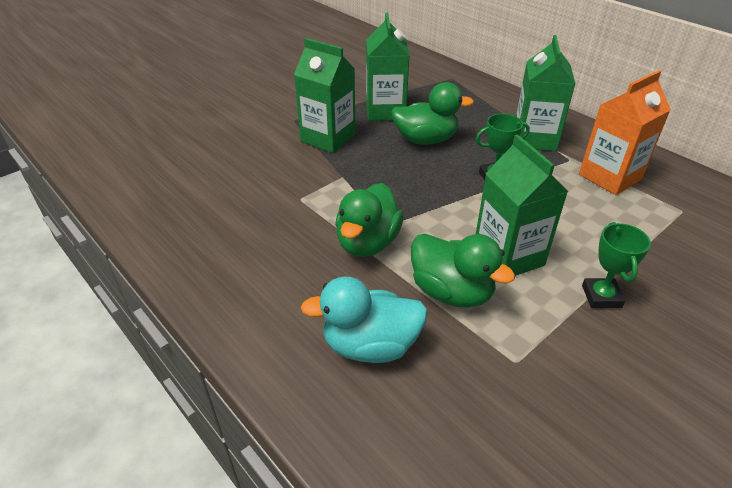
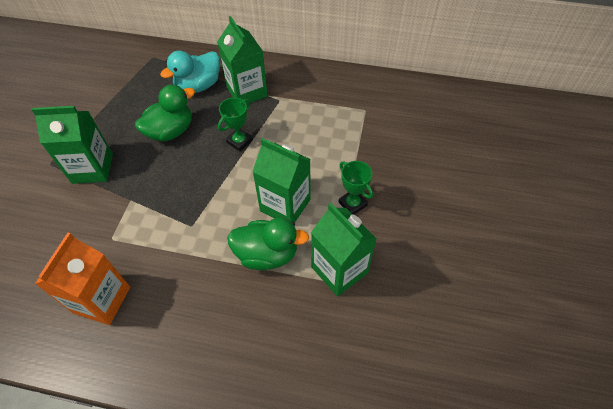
camera: 35 degrees left, 15 degrees up
(367, 243) = (188, 248): green duck -> none
(370, 345) = (242, 326): turquoise duck -> turquoise duck (198, 86)
(385, 111) = (121, 117): green carton -> green carton (339, 270)
(609, 177) = (311, 103): orange carton -> orange carton (102, 300)

